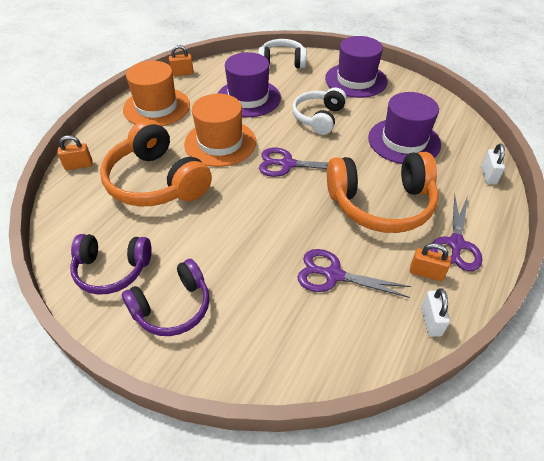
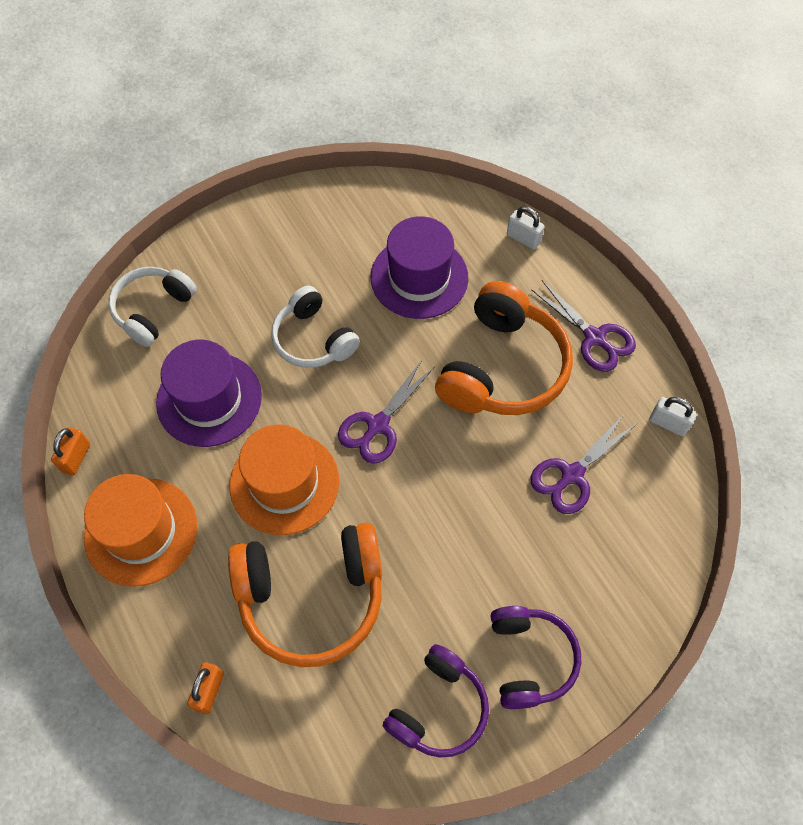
camera: 60 degrees left, 15 degrees up
(356, 80) = (265, 248): purple hat -> none
(426, 273) = (614, 389): orange padlock -> none

